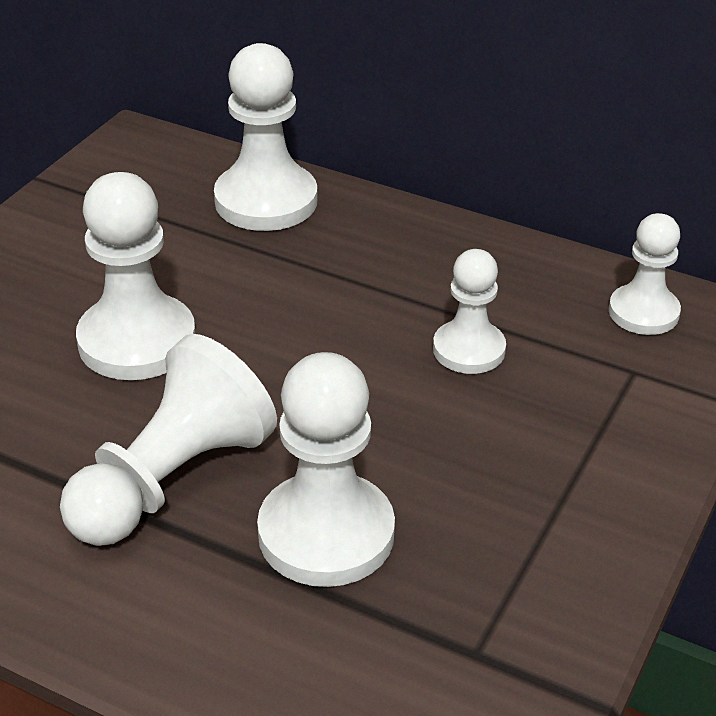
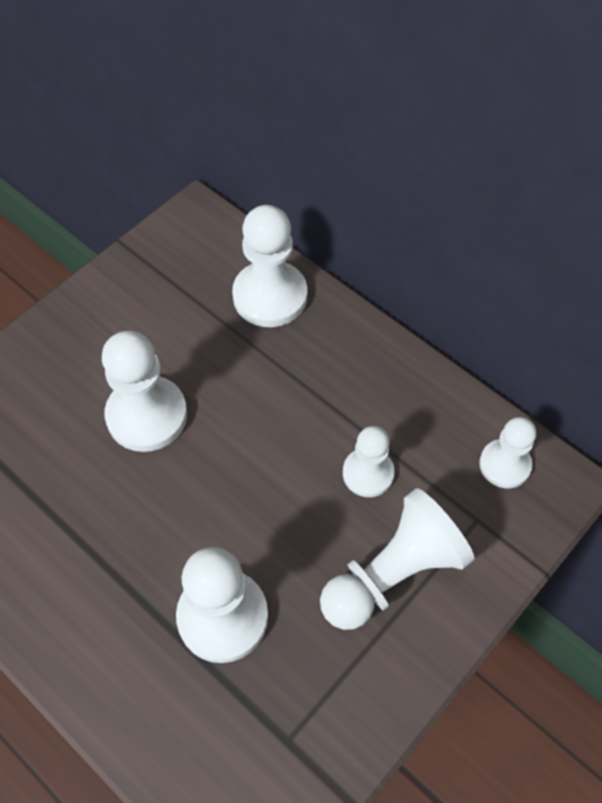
camera: 15 degrees right, 20 degrees up
(171, 480) = (137, 546): white pawn -> white pawn (393, 574)

